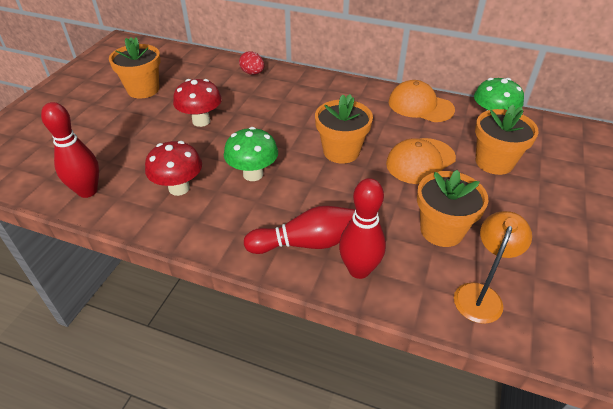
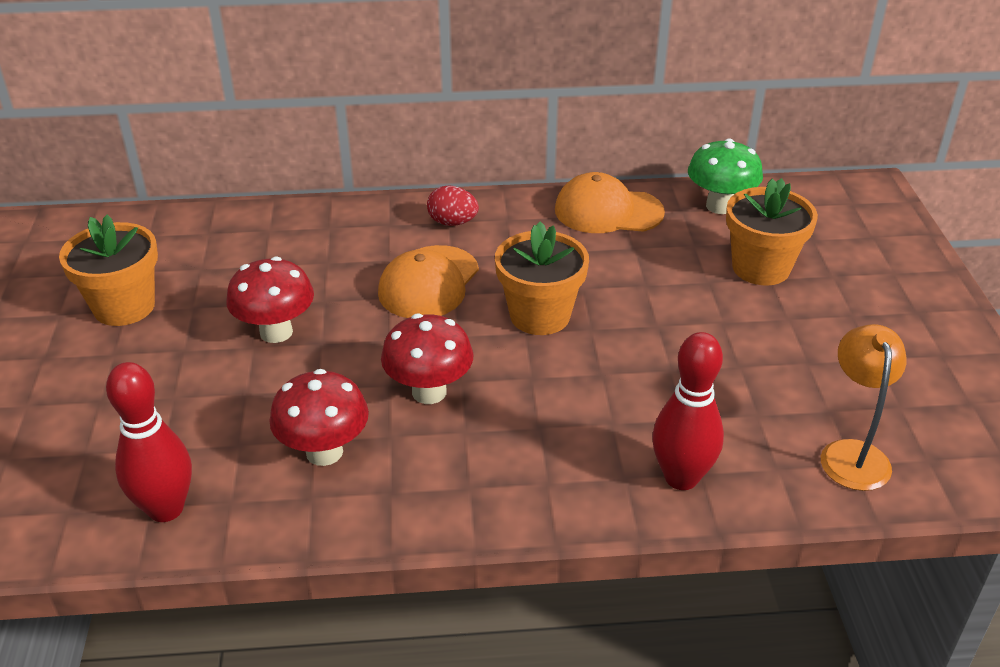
camera: 25 degrees left, 5 degrees down
(252, 73) = (304, 226): red egg -> red egg (452, 222)
(253, 174) = (429, 392): green mushroom -> red mushroom
(306, 243) = (584, 466): red bowling pin -> none
(420, 161) = (662, 296): orange cap -> orange cap (428, 283)
(441, 230) = (753, 386): orange flower pot -> none

